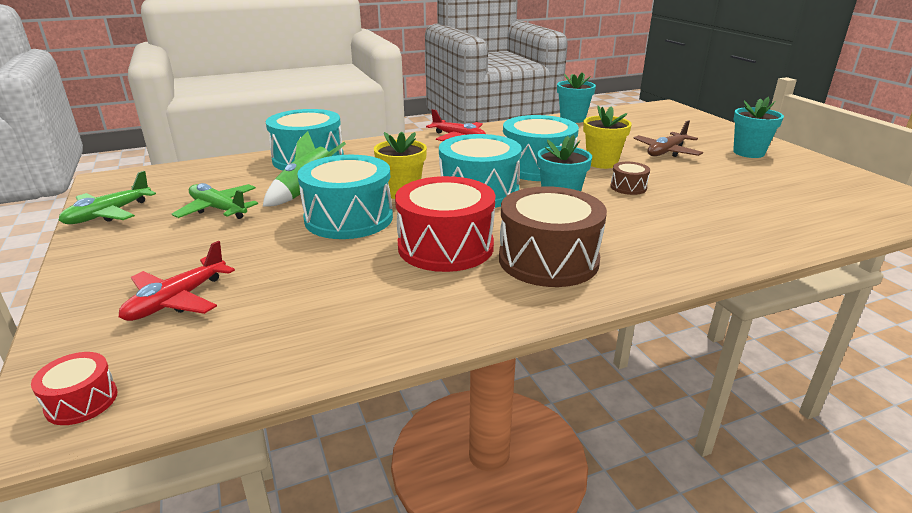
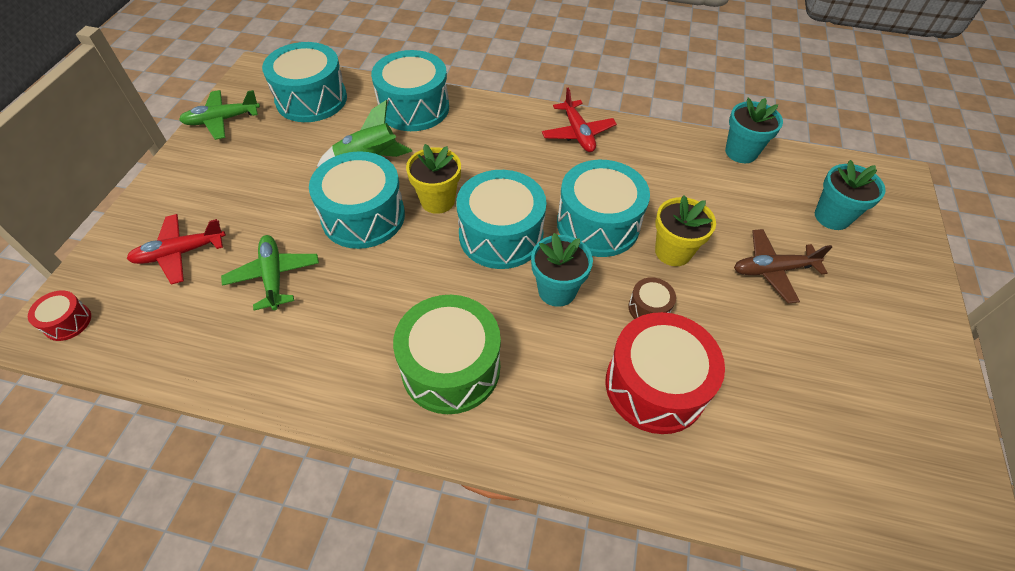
camera: 35 degrees right, 25 degrees up
(198, 179) = (311, 99): none -> turquoise drum
(218, 209) = (290, 151): green plane -> green plane (273, 276)
(445, 247) = (394, 299): red drum -> red drum (655, 386)
(548, 260) = (451, 367): brown drum -> green drum
(748, 153) = (878, 325): turquoise flower pot -> turquoise flower pot (832, 217)

